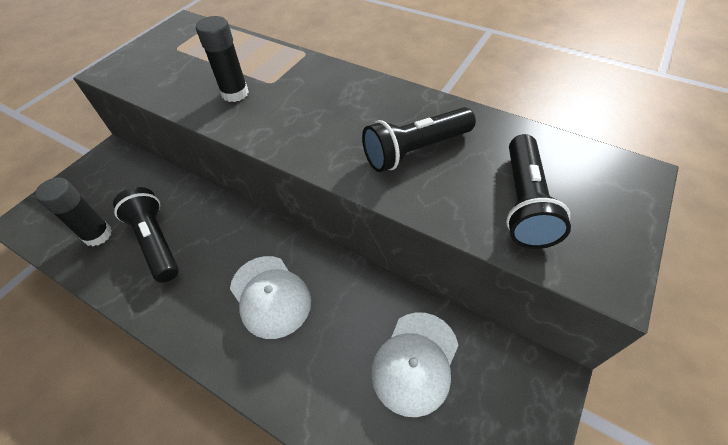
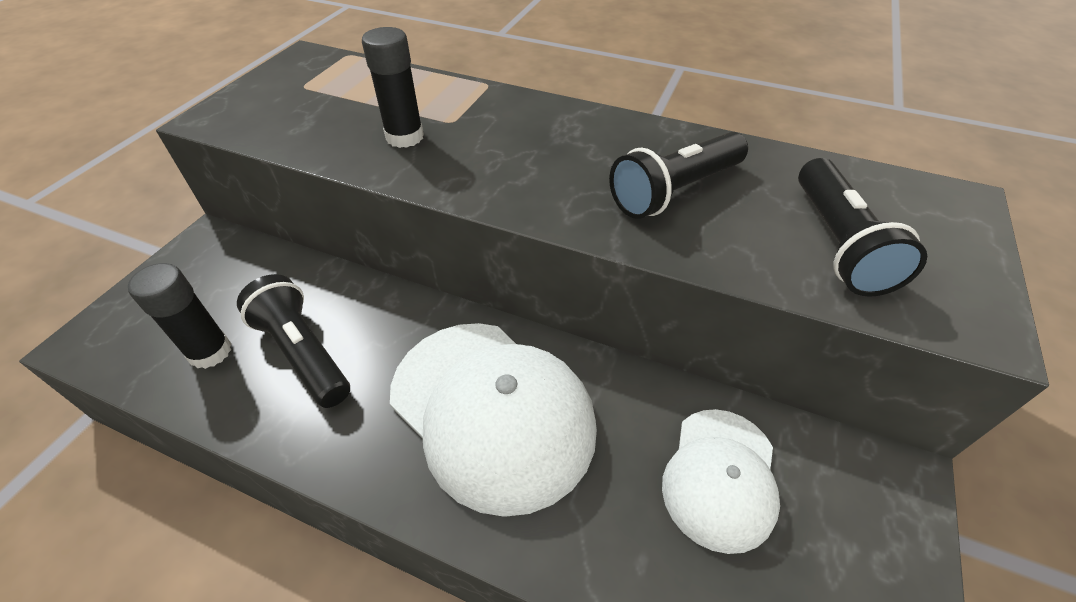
camera: 10 degrees left, 5 degrees down
(270, 296) = (492, 411): white cap -> white cap, size x1.67

